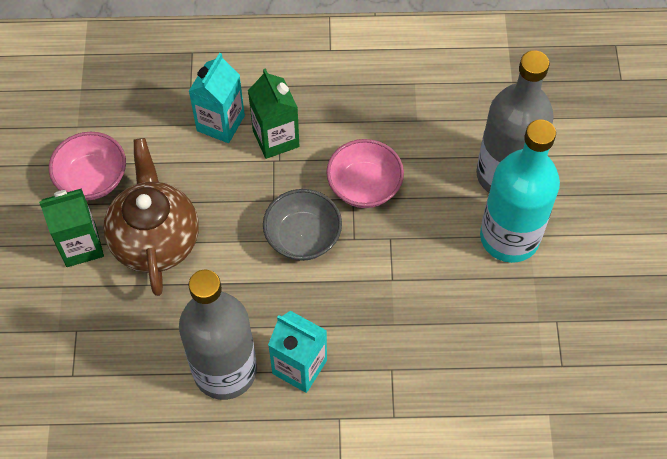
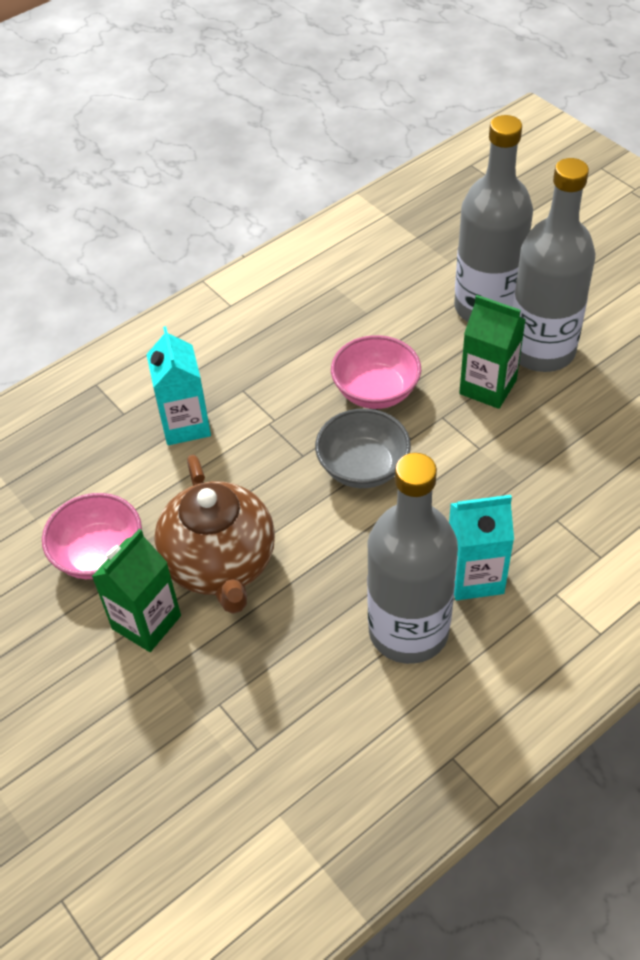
camera: 35 degrees left, 10 degrees down
(155, 239) = (220, 564): brown teapot -> brown teapot turned 150 degrees counterclockwise
(276, 138) = (253, 404): green carton -> green carton (488, 387)
(509, 237) = (541, 350): turquoise bottle -> grey bottle

